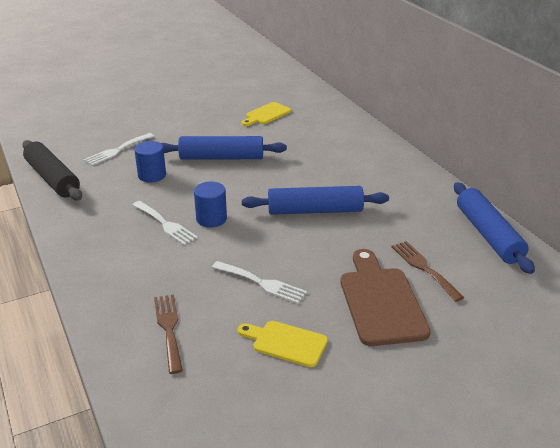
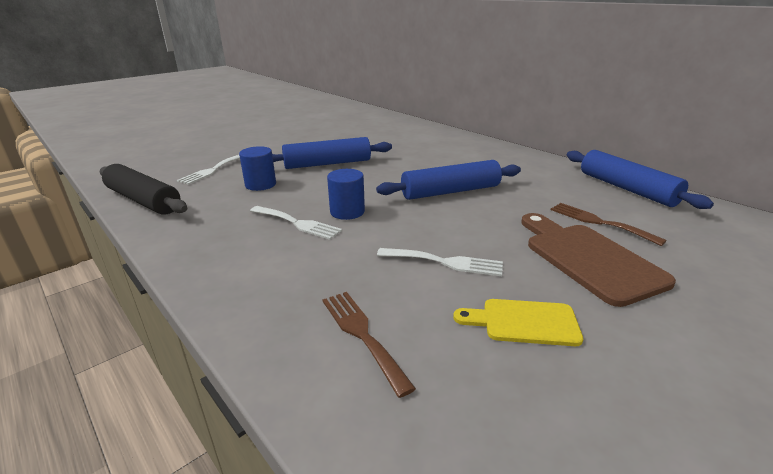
camera: 15 degrees left, 5 degrees down
(266, 114) = (351, 132): yellow cutting board -> none

